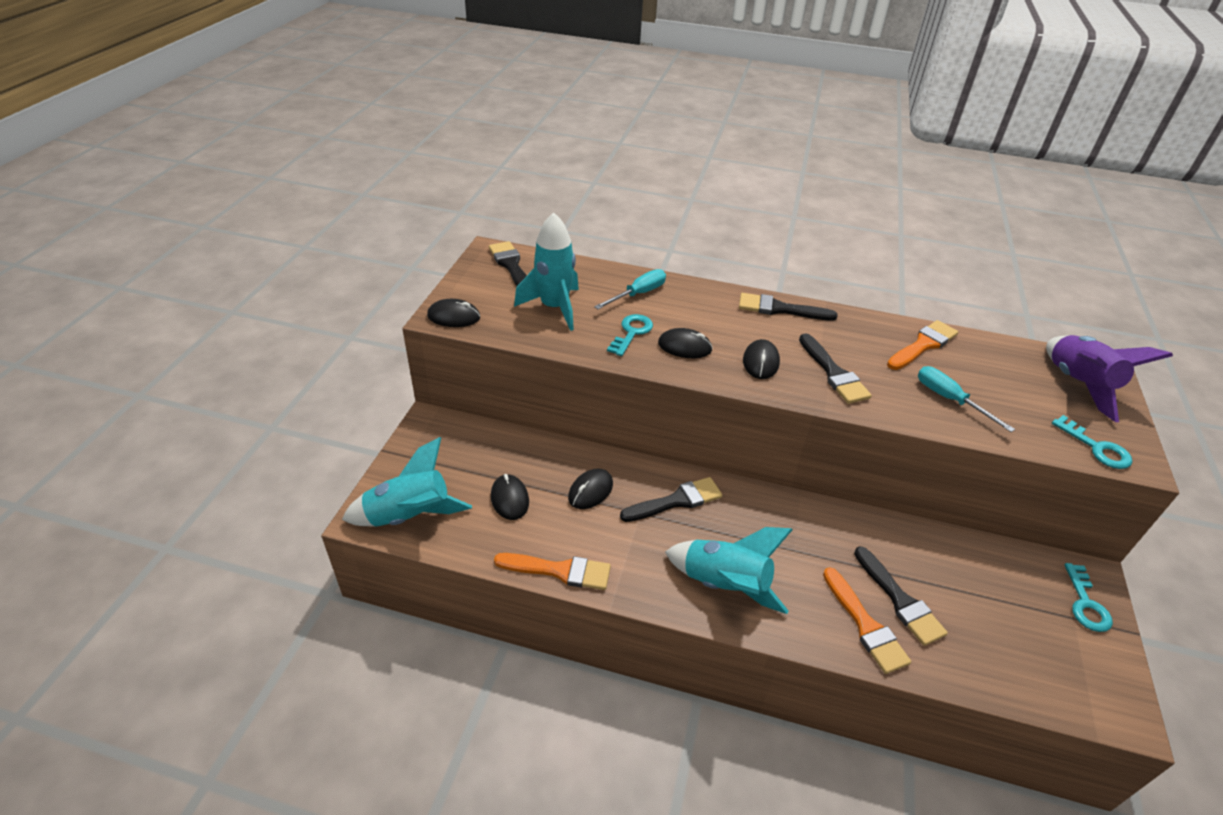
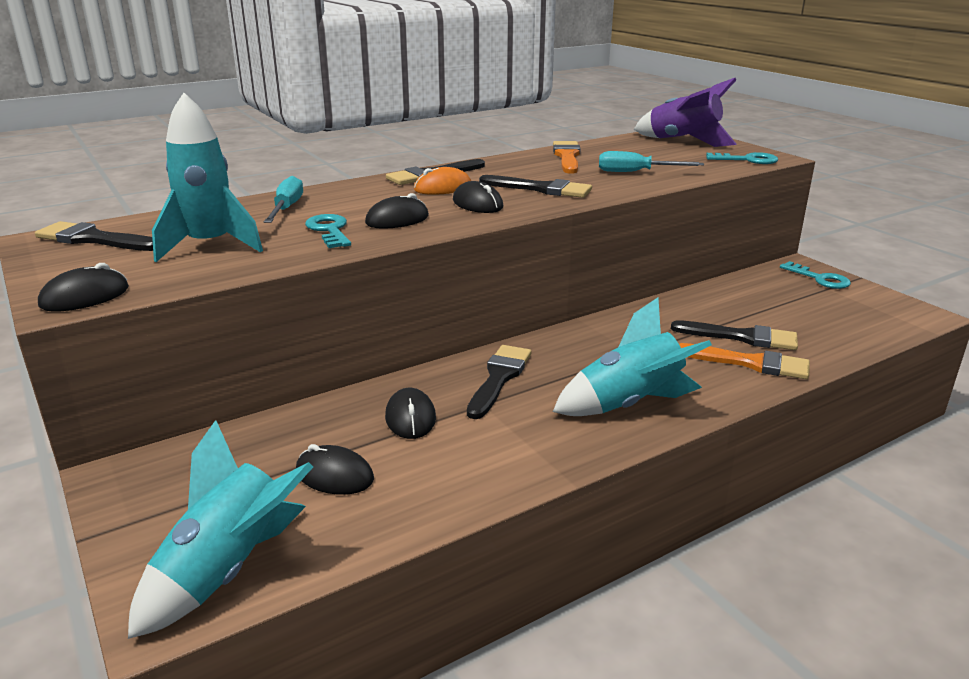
camera: 45 degrees left, 15 degrees down
(559, 571) = (483, 492): orange brush -> none
(764, 329) = (443, 188): none -> orange mouse

